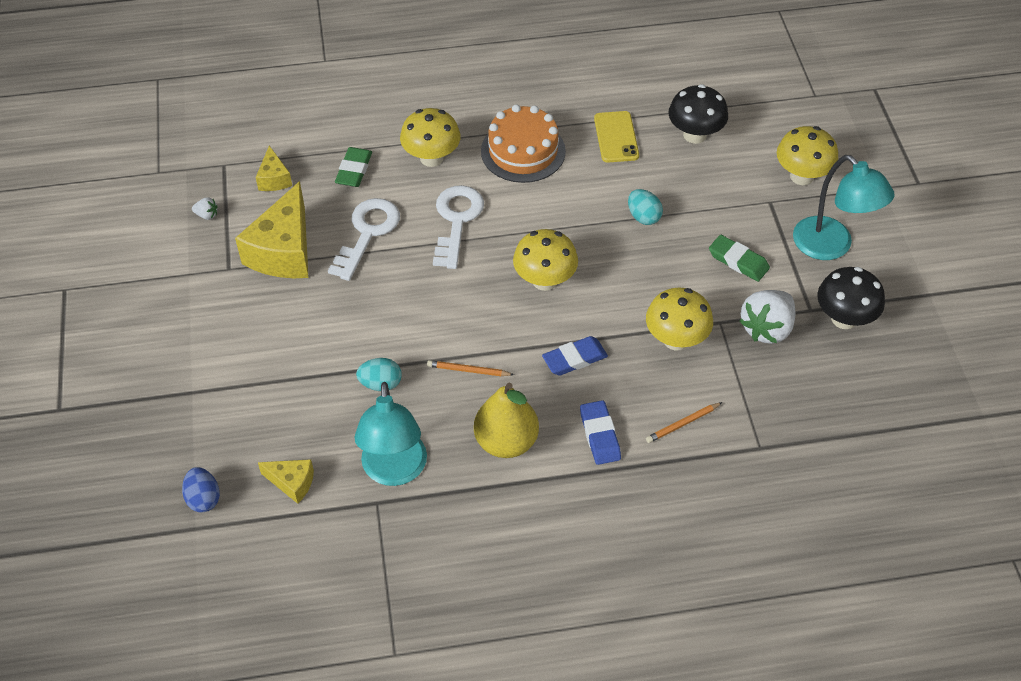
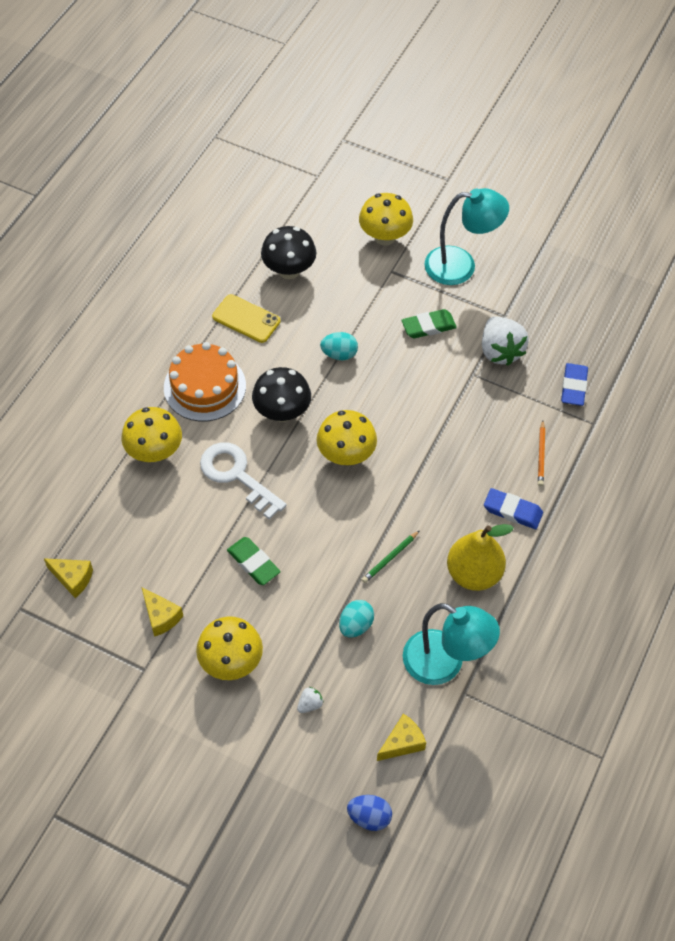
camera: 55 degrees left, 5 degrees up
(207, 215) = (68, 653): white strawberry -> white strawberry (310, 704)
(284, 251) = (161, 616): yellow cheese -> yellow cheese, size x0.50
(354, 170) = (117, 514): green eraser -> green eraser (253, 563)
(367, 233) = (195, 545): white key -> none
(468, 370) = (390, 558): orange pencil -> green pencil
(574, 359) = (434, 483): blue eraser -> blue eraser (574, 387)
(676, 339) = (466, 410): yellow mushroom -> yellow mushroom (231, 662)
(844, 318) = (527, 303): black mushroom -> black mushroom (282, 412)

